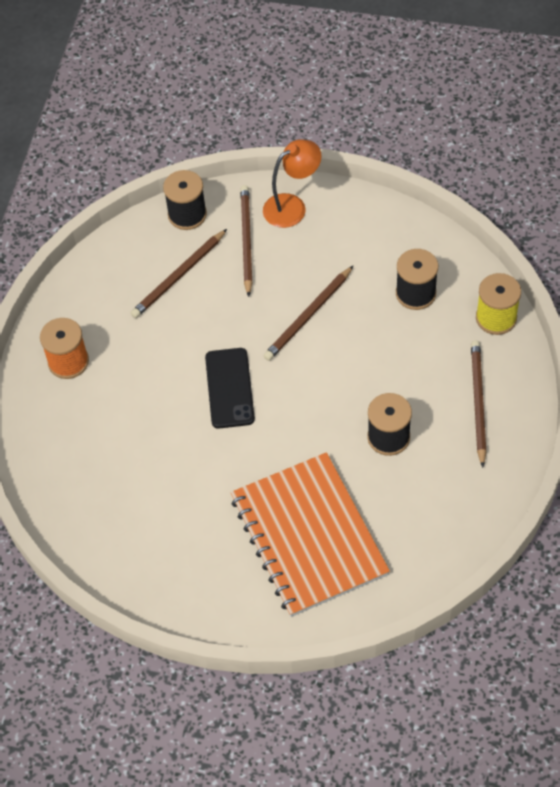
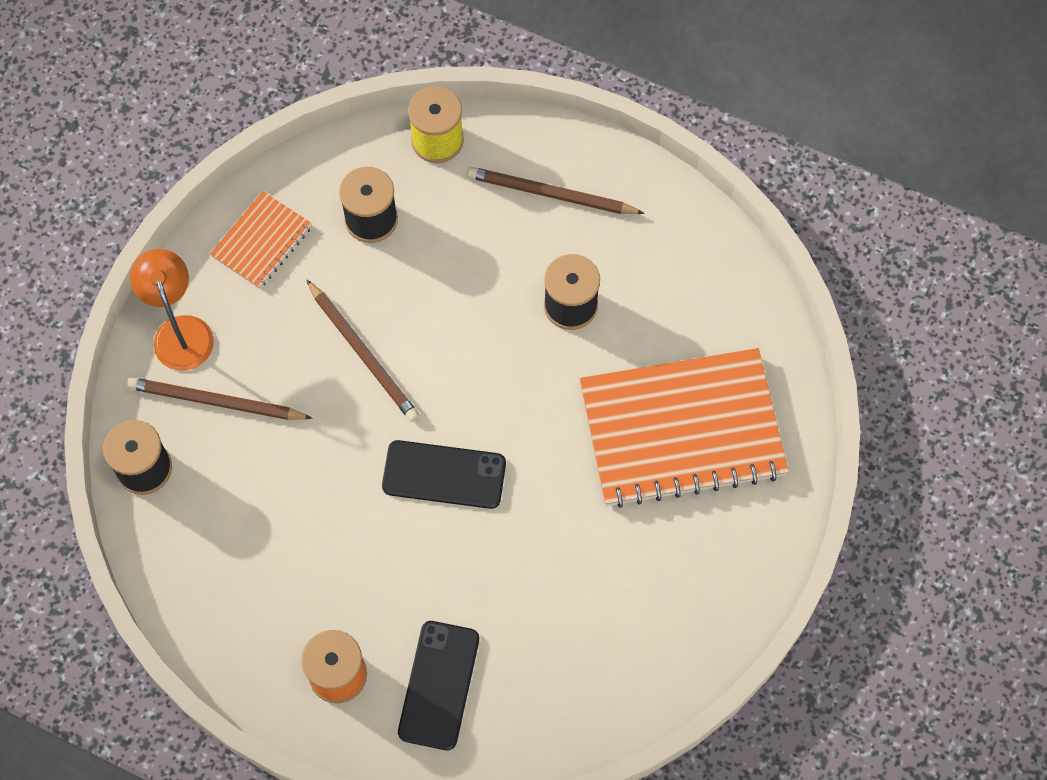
camera: 80 degrees left, 10 degrees up
(73, 423) = (439, 685): none -> black phone
(179, 276) = (245, 501): brown pencil -> none
(375, 233) = (262, 241): none -> orange notebook

